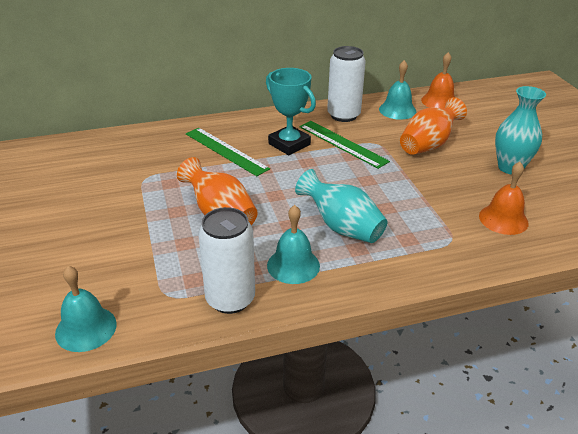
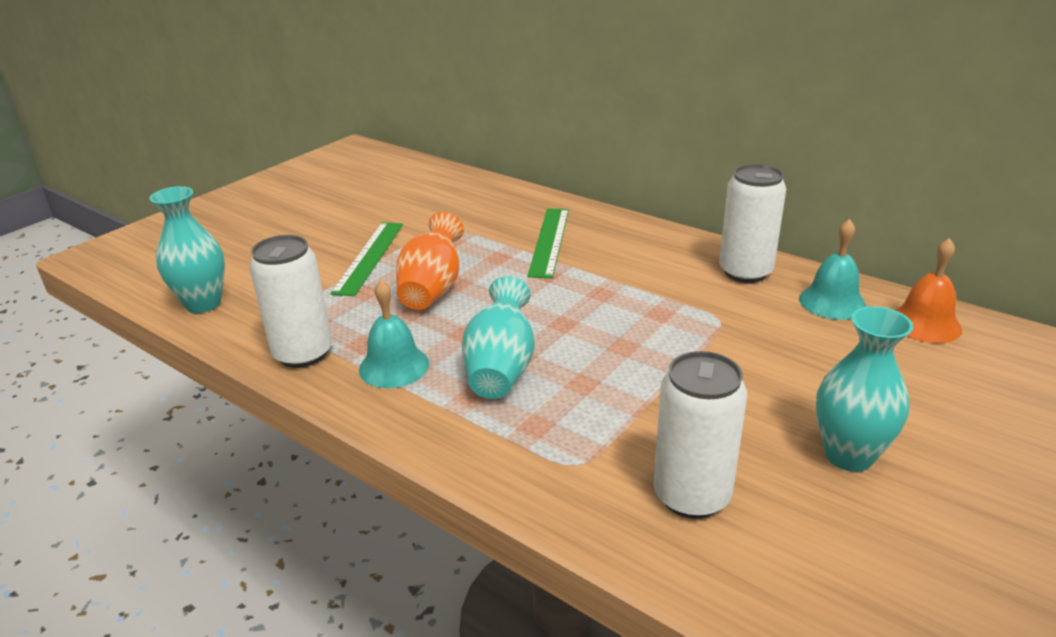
camera: 55 degrees right, 5 degrees down
(86, 328) = (203, 304): turquoise bell -> turquoise vase
(289, 144) = (620, 267): turquoise trophy -> none
(342, 144) = (677, 298): green ruler -> green ruler (369, 257)
(428, 145) = (785, 359): orange vase -> none
(503, 219) = (691, 495): orange bell -> white can

